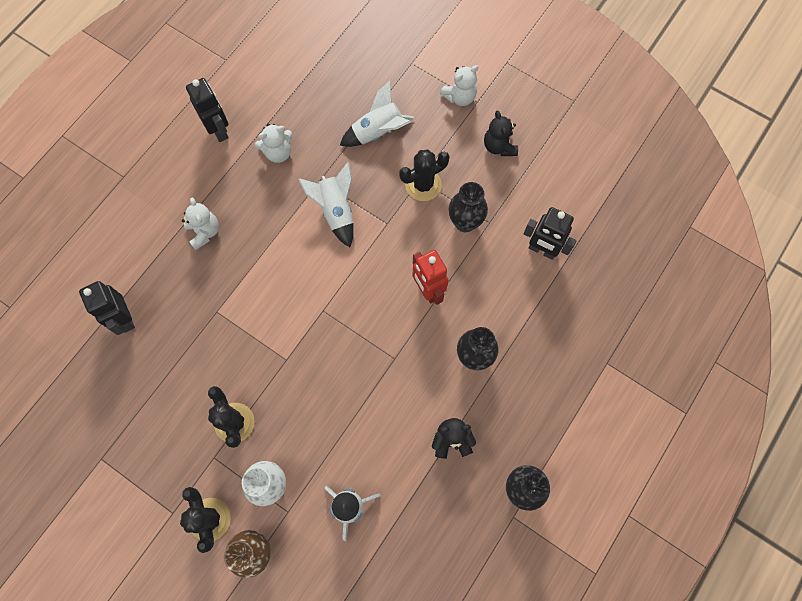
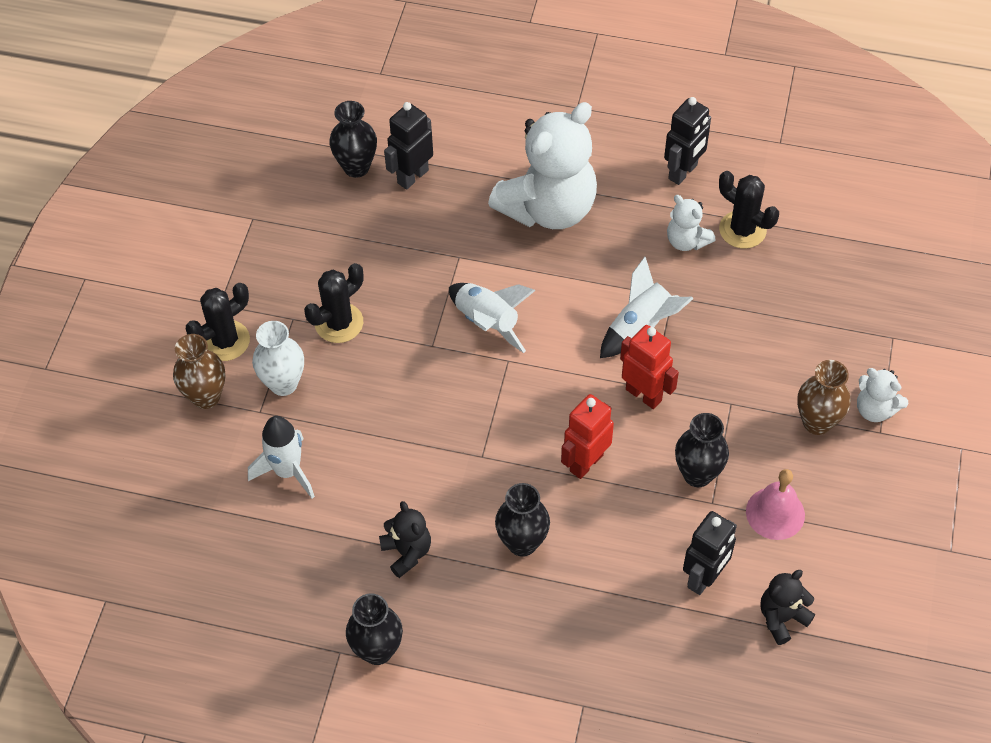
camera: 70 degrees right, 15 degrees down
(93, 358) = (356, 167): none -> black vase
(204, 232) = (548, 208): white teddy bear -> white teddy bear, size x2.19
(378, 132) = (771, 335): white rocket -> white rocket (487, 322)
(390, 231) = (644, 394): none -> red robot
(423, 185) = (725, 409): black cactus -> black cactus (742, 230)
(455, 134) = (817, 422): none -> brown vase
(499, 146) = (828, 479): black teddy bear -> black teddy bear (782, 618)
(511, 188) = (775, 513): none -> pink bell
(542, 250) = (704, 578): black robot -> black robot turned 150 degrees counterclockwise

